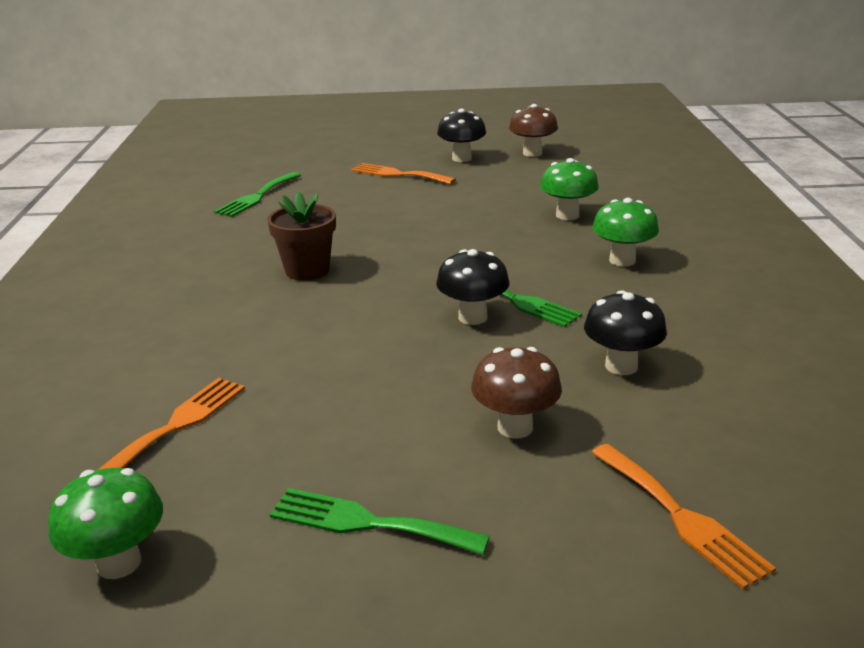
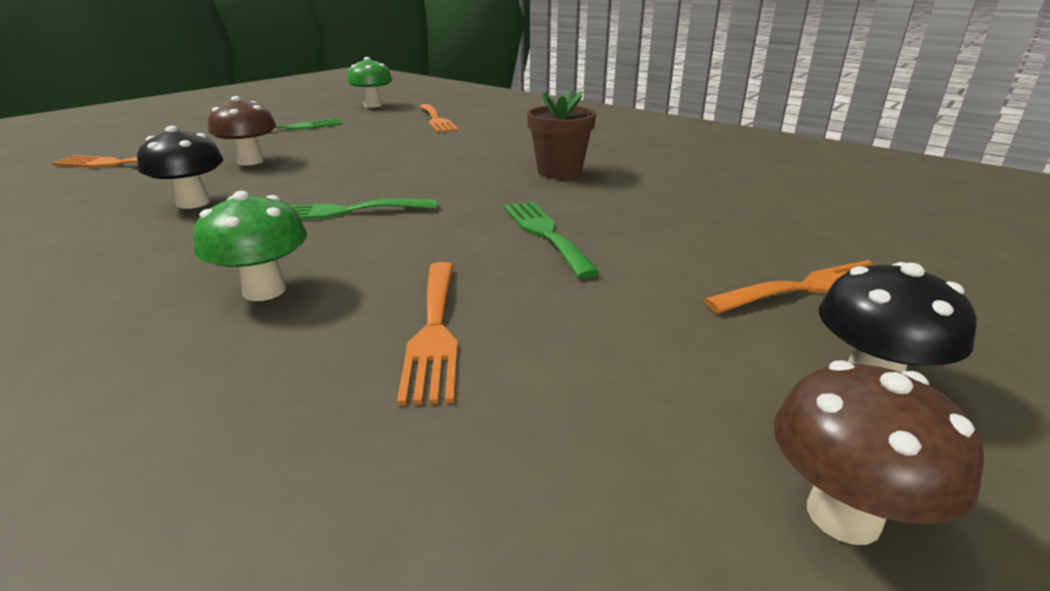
camera: 130 degrees right, 0 degrees up
(257, 196) = (798, 196): green fork -> green fork (545, 233)
(472, 317) = (363, 190): black mushroom -> none
(567, 215) = (434, 332): green mushroom -> orange fork

